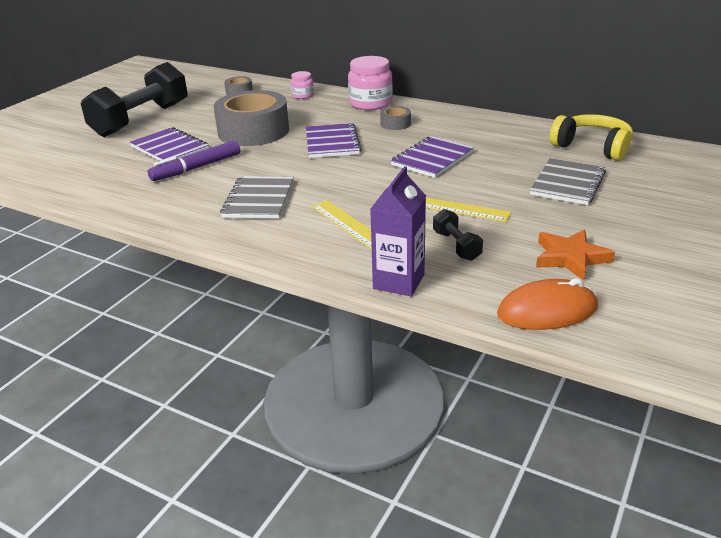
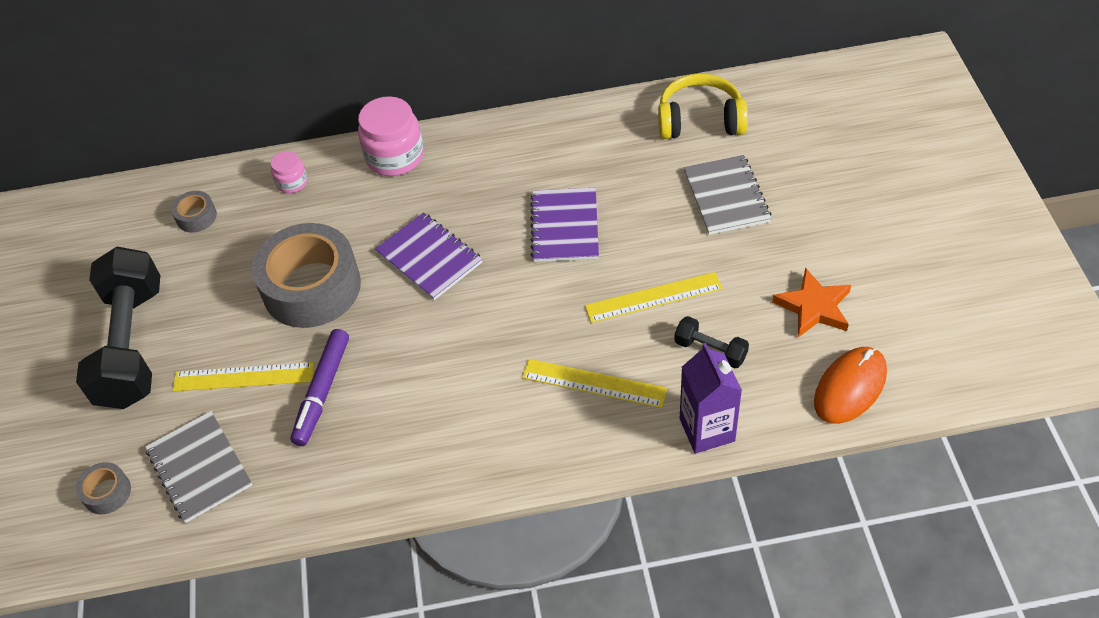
camera: 35 degrees left, 20 degrees up
(169, 148) = (243, 377): purple notebook -> yellow ruler
(259, 199) = (455, 400): grey notebook -> grey notebook (200, 467)
(395, 124) = (464, 183): grey tape -> grey tape (107, 492)

